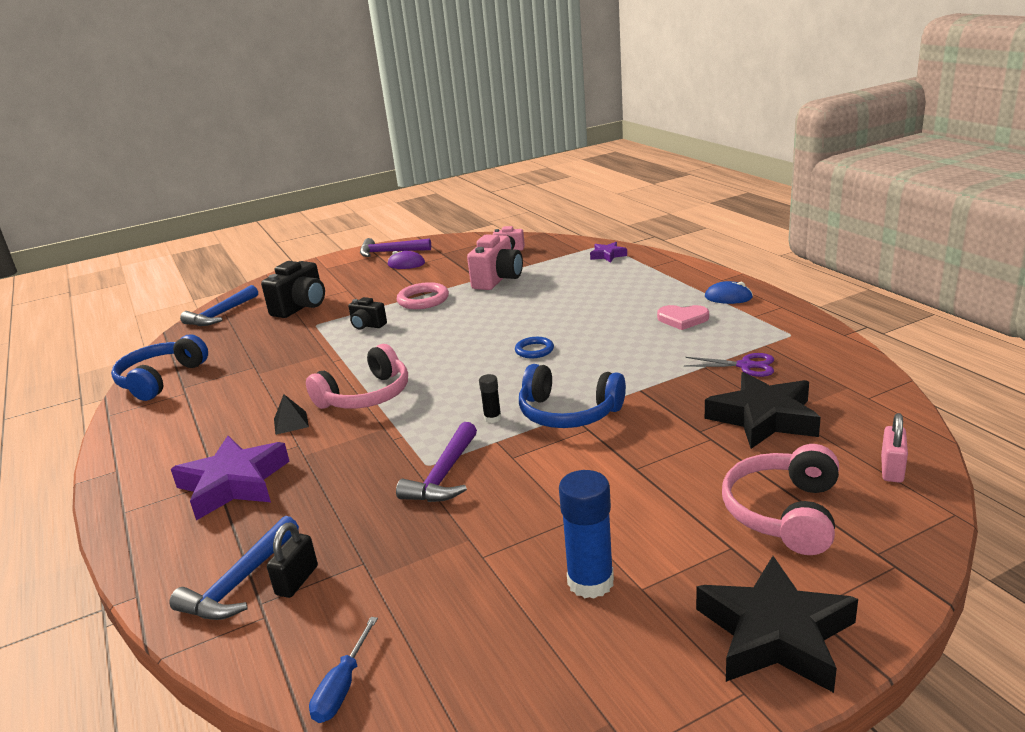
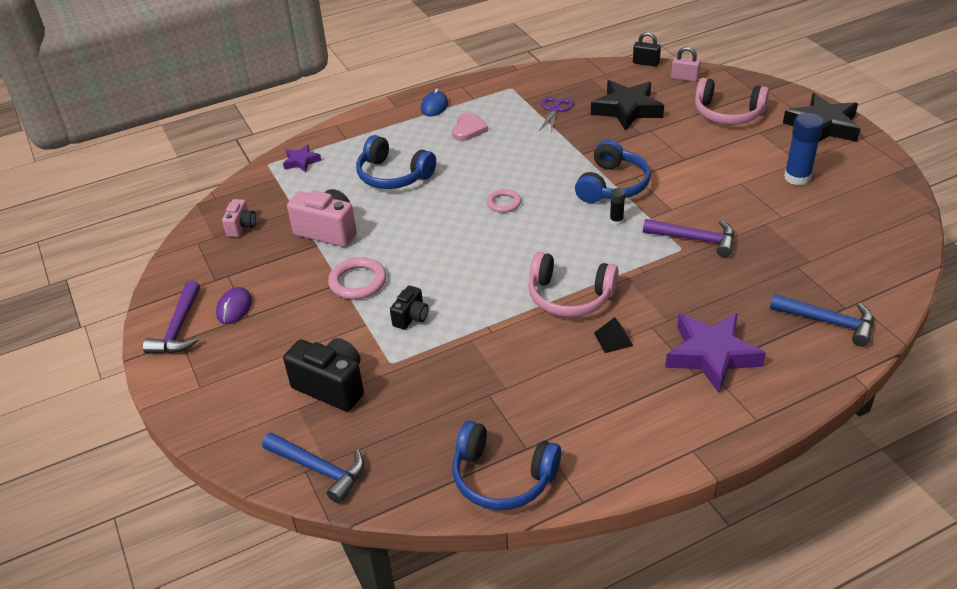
camera: 90 degrees left, 15 degrees up
(297, 580) = (820, 294): black padlock -> black padlock (646, 63)
(342, 687) = (901, 259): blue screwdriver -> none
(366, 396) = (569, 296): pink headphones -> pink headphones turned 150 degrees clockwise
(534, 350) = (504, 203): blue ring -> pink ring
(586, 294) = (393, 175): none -> blue headphones

